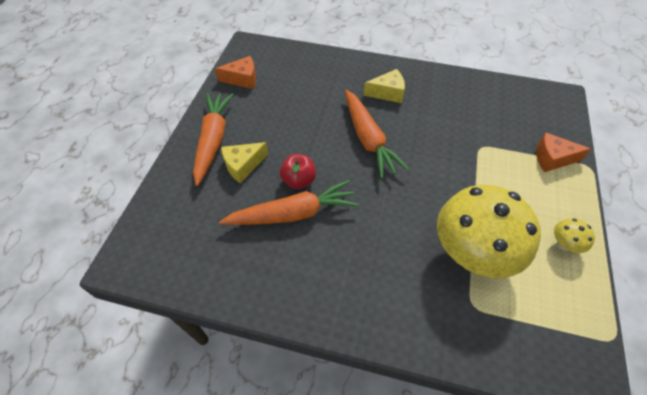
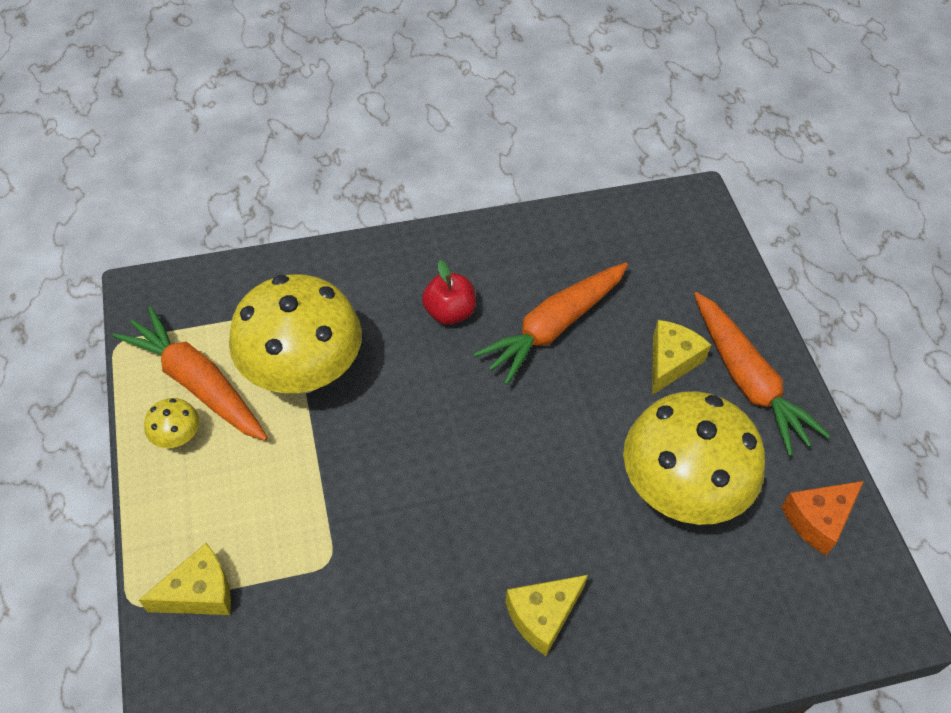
camera: 150 degrees right, 0 degrees up
(292, 110) = (680, 491): none -> yellow mushroom
(298, 180) = (579, 374): red apple -> red apple (449, 312)
(368, 139) = (522, 490): orange carrot -> orange carrot (197, 383)
(552, 158) = (199, 593): orange cheese -> yellow cheese

